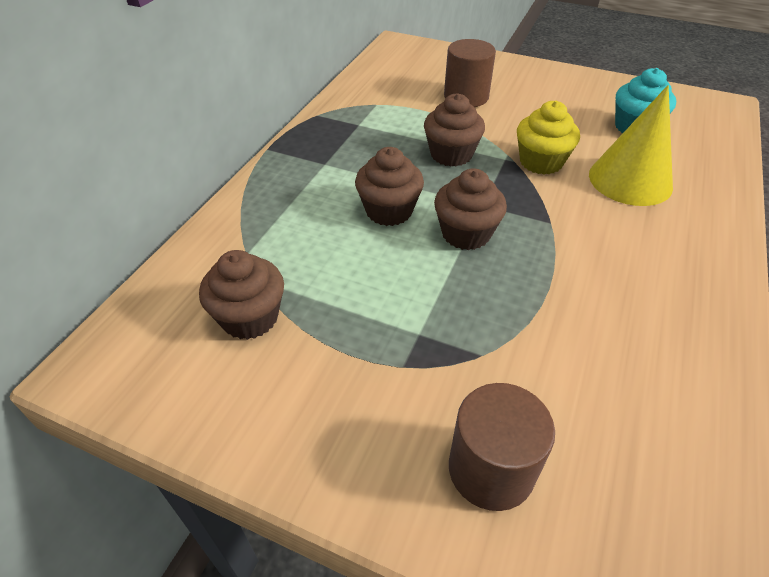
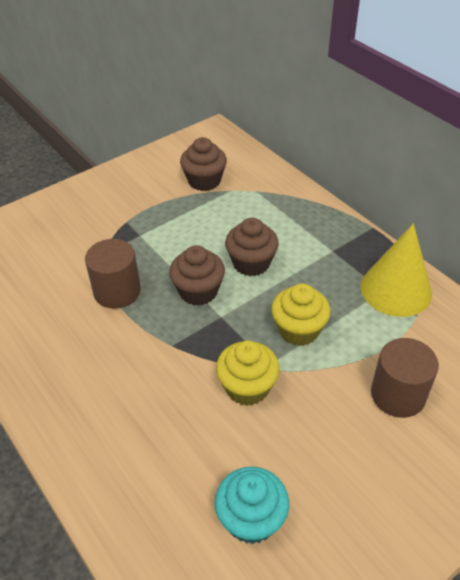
camera: 120 degrees right, 0 degrees up
(451, 154) = (298, 330): brown cupcake -> yellow cupcake
(491, 469) = (51, 226): brown cylinder -> brown cylinder (117, 291)
(630, 180) = (177, 438): yellow cone -> yellow cone (396, 289)

